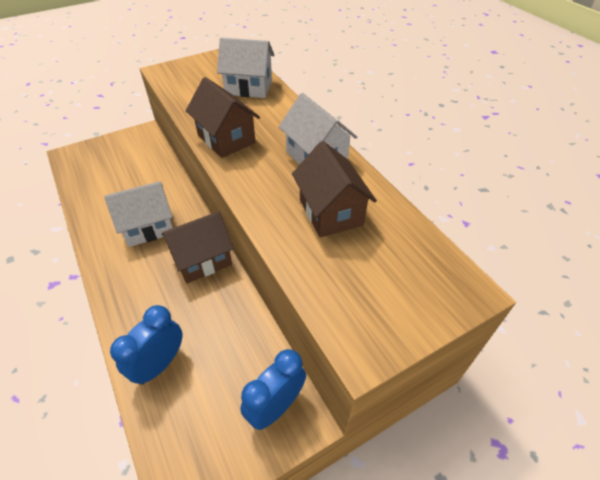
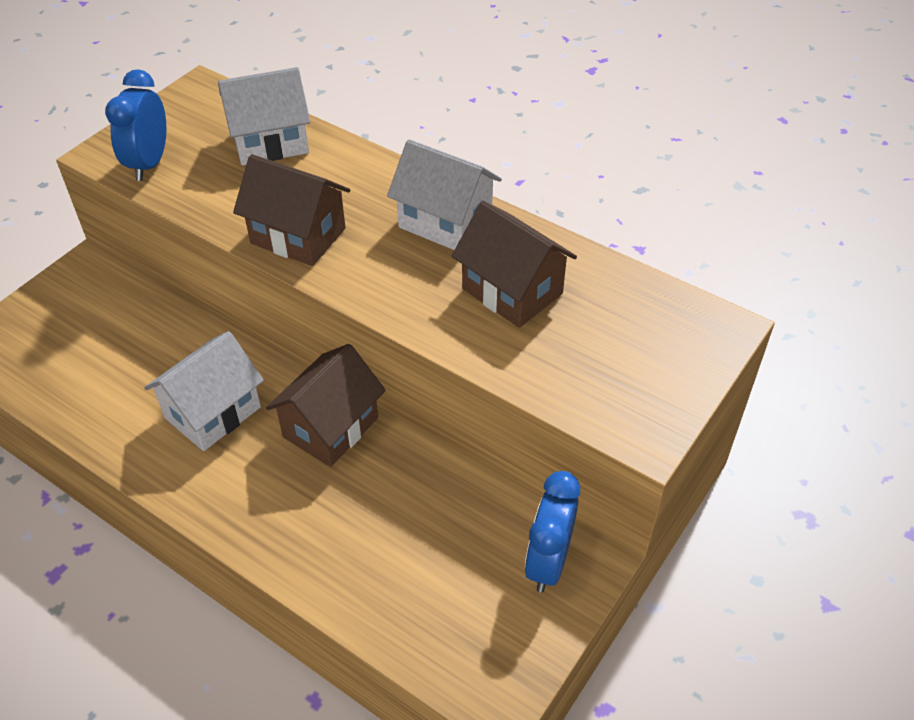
camera: 25 degrees left, 0 degrees up
(159, 364) = (367, 579): blue clock -> blue clock (149, 163)

